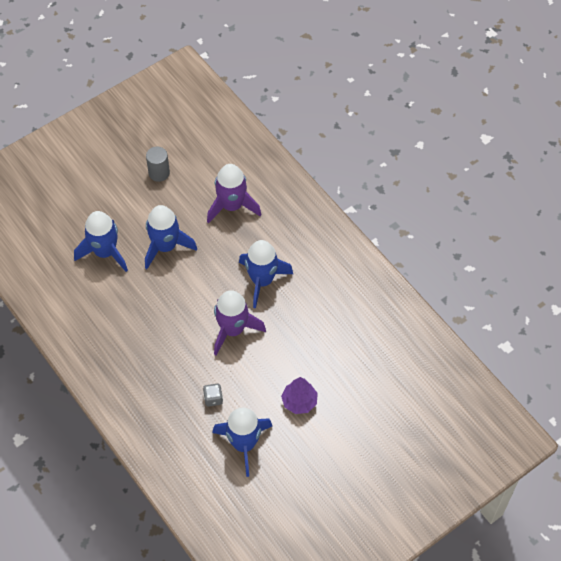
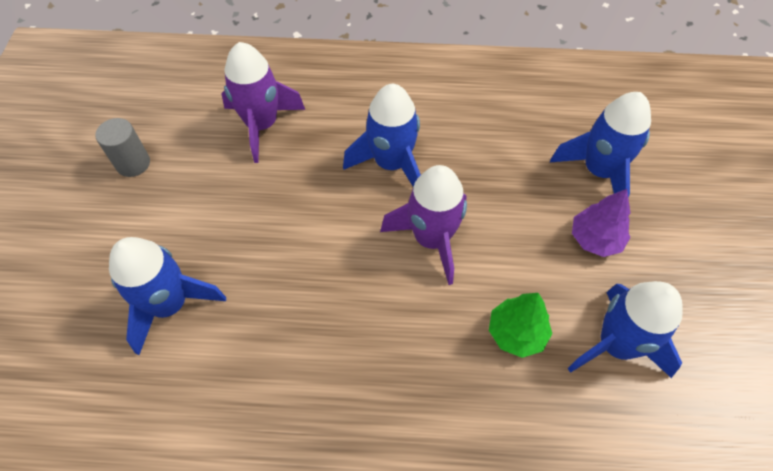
camera: 50 degrees left, 0 degrees up
(165, 246) = (240, 228): blue rocket -> blue rocket (599, 171)
(213, 398) = (516, 333): grey dice -> green tree

